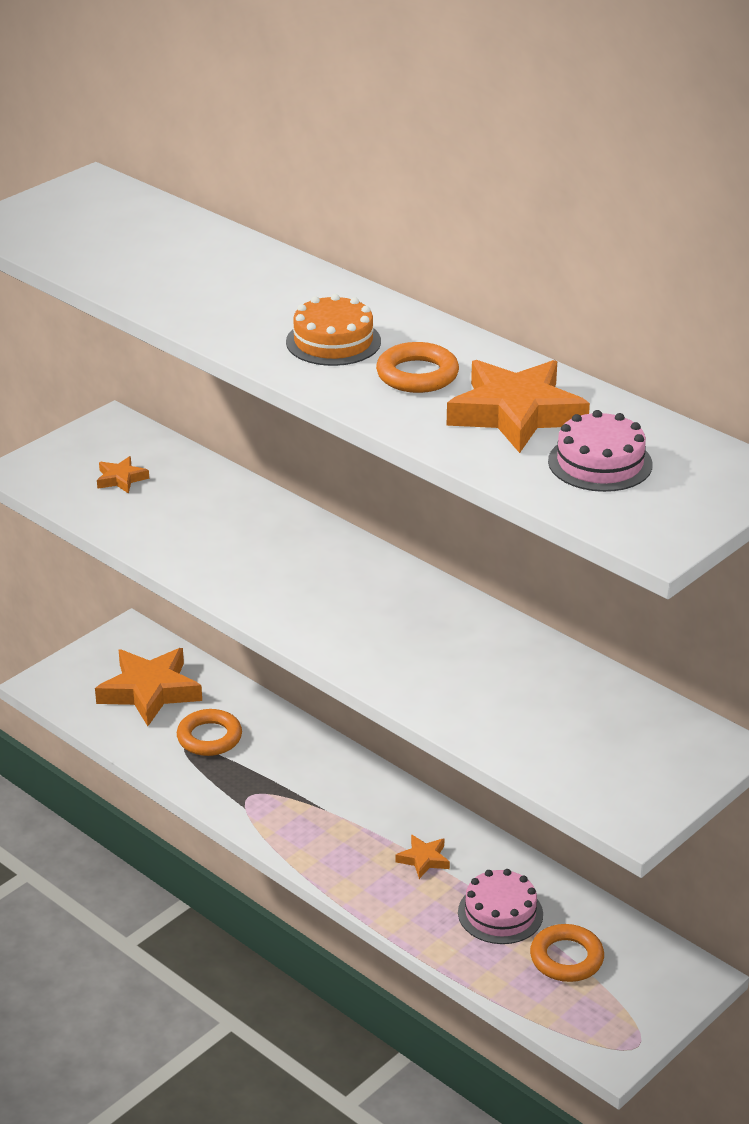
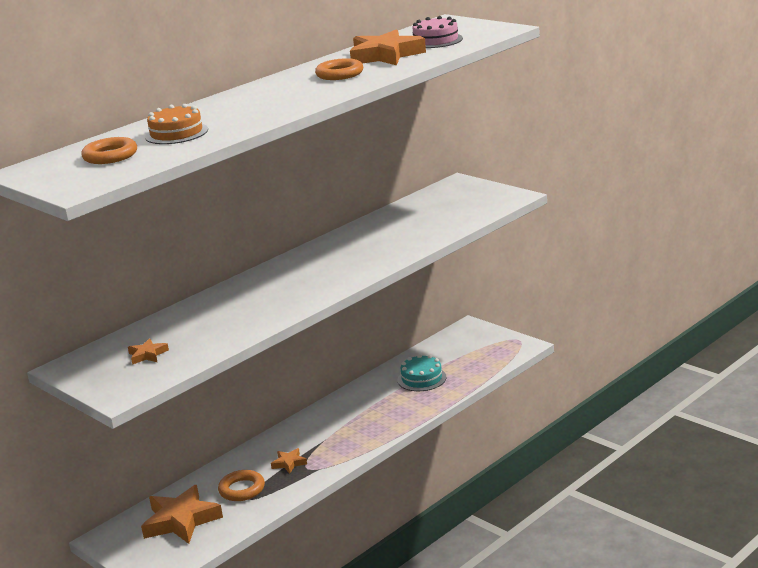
camera: 85 degrees left, 10 degrees down
(333, 342) = (295, 92): orange cake -> orange cake (176, 133)
(423, 859) = (375, 404): orange star -> orange star (289, 463)
(500, 913) = (422, 378): pink cake -> turquoise cake
(566, 958) = (457, 359): orange ring -> orange ring (110, 156)

